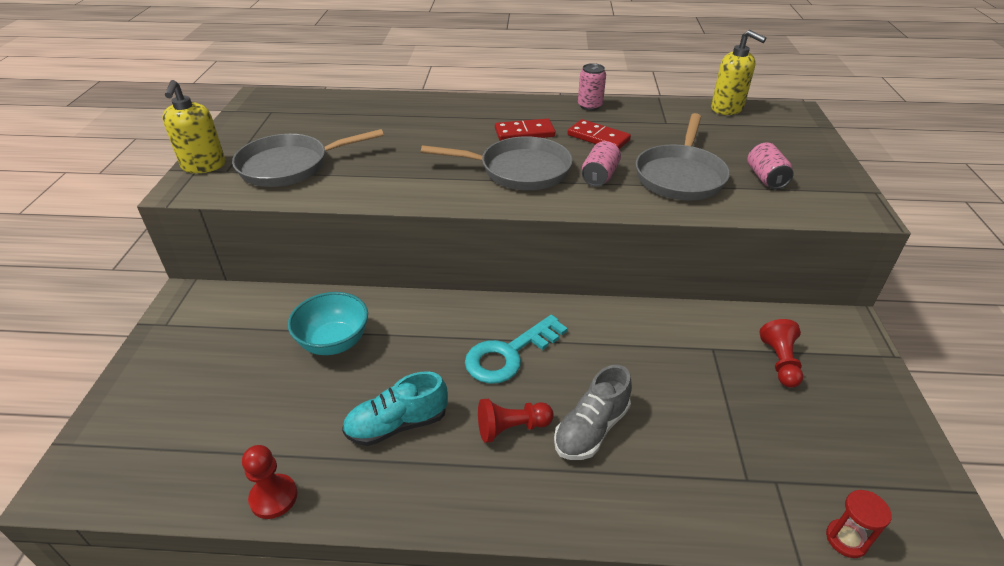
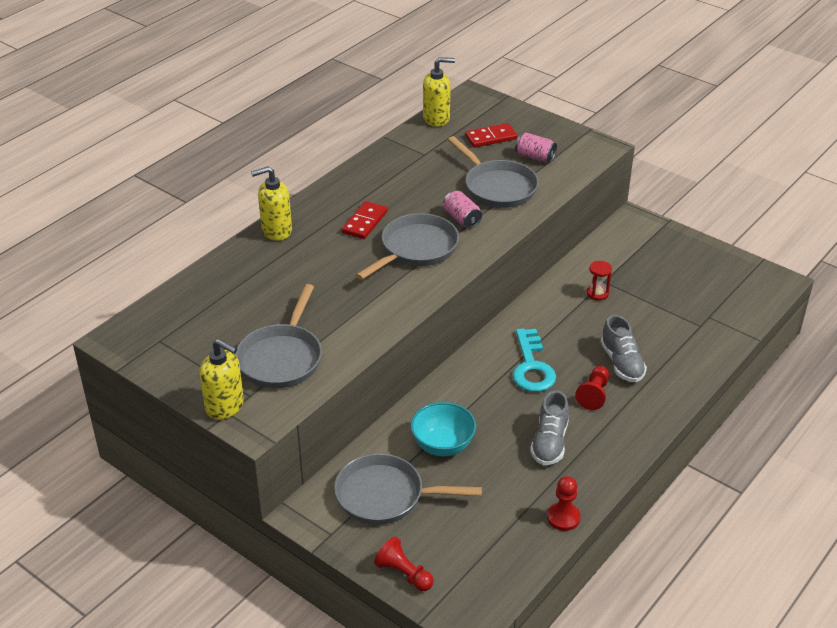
camera: 55 degrees left, 0 degrees up
(236, 336) = (385, 496): none -> grey pan
(397, 425) = (549, 442): turquoise shoe -> grey shoe
(461, 103) = (276, 231): none -> yellow soap dispenser
(590, 106) = (359, 173): pink can -> none
(598, 138) = (411, 193): red domino -> red domino (491, 138)
(780, 362) = (637, 263): red pawn -> red pawn (404, 574)
(846, 539) = (755, 315): red hourglass -> red hourglass (597, 293)

